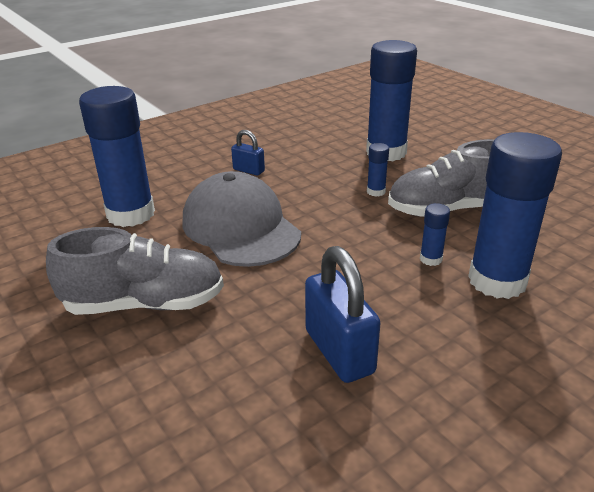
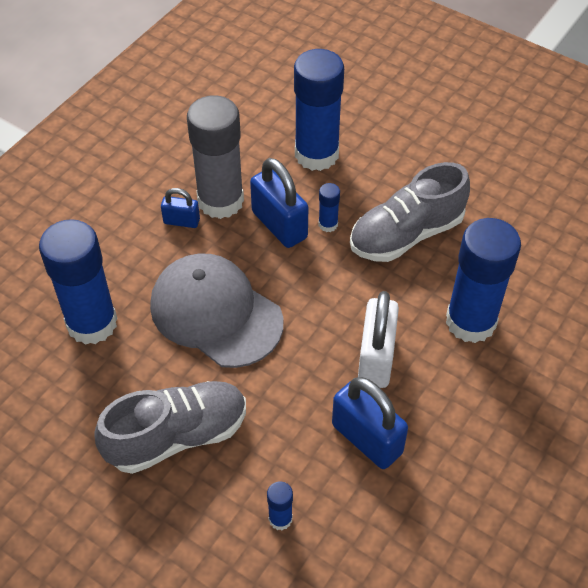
camera: 20 degrees left, 20 degrees up
(288, 165) = (220, 201): none -> grey glue stick
(331, 185) = (279, 225): none -> blue padlock
(380, 288) = (376, 358): none -> white padlock
(431, 259) = (408, 309): blue glue stick -> blue glue stick (280, 519)

